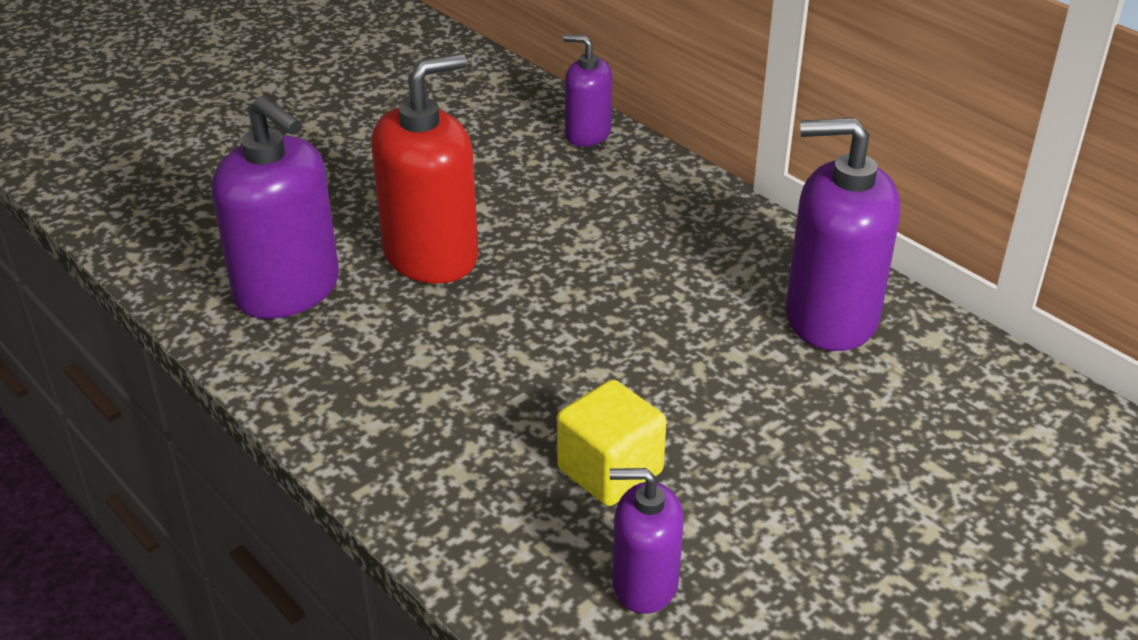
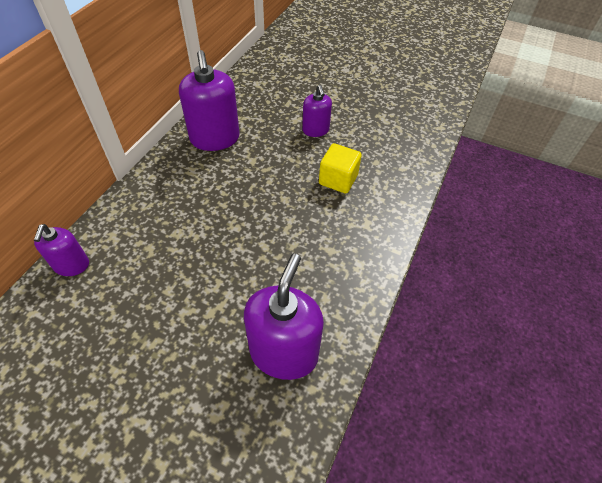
camera: 115 degrees left, 15 degrees up
(431, 255) = (224, 295): red soap dispenser -> none
(644, 583) = (382, 157): purple soap dispenser -> purple soap dispenser (315, 130)

